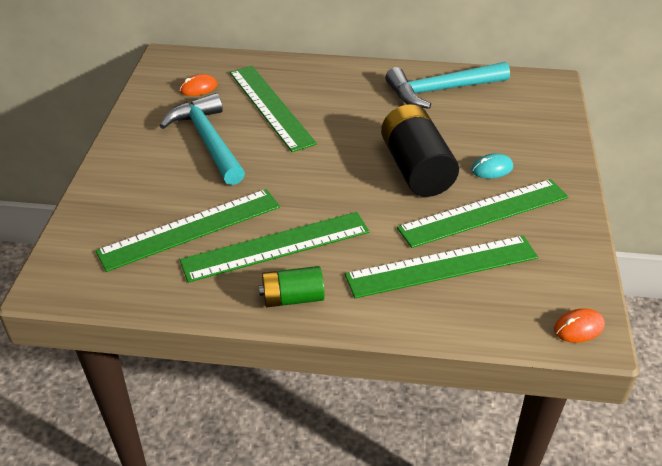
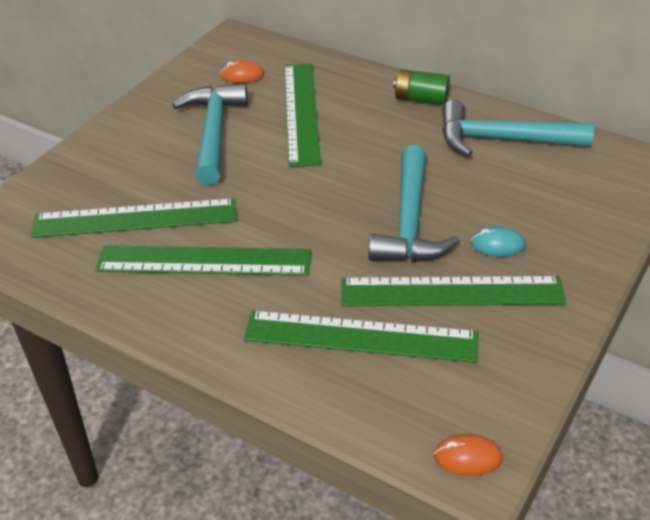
camera: 25 degrees right, 0 degrees up
(292, 298) = (183, 319): green battery -> green battery (421, 99)
(416, 169) = (410, 221): black battery -> turquoise hammer

